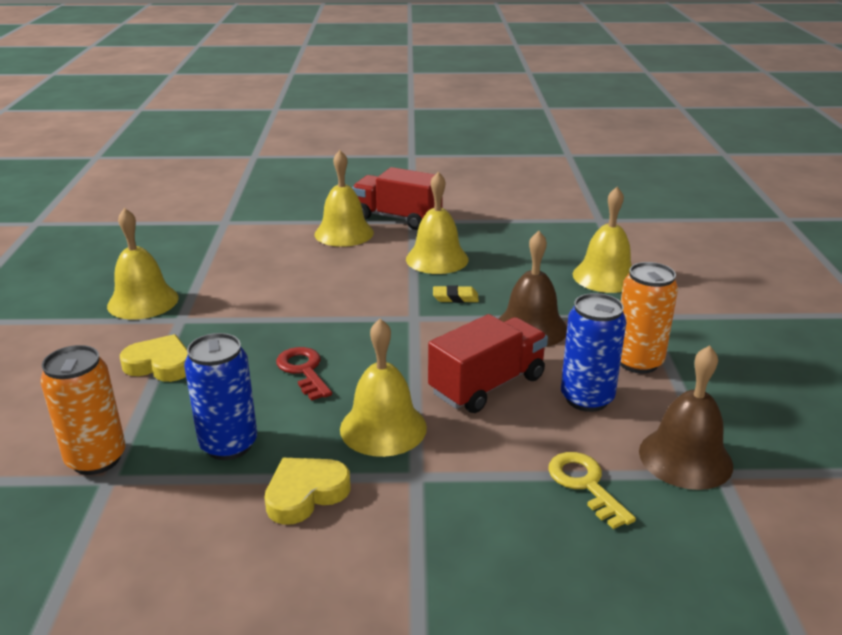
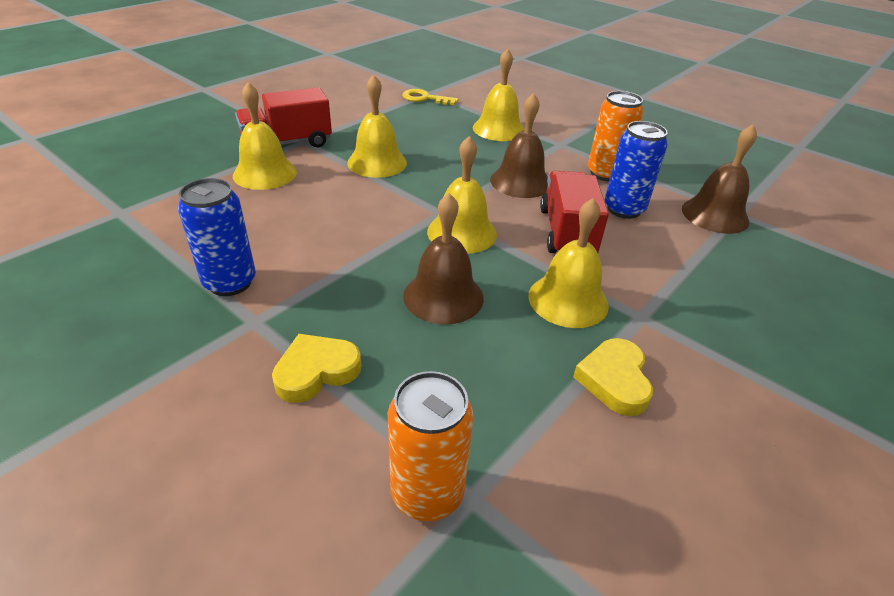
camera: 50 degrees left, 10 degrees up
(143, 301) = (177, 328): yellow bell -> yellow bell (462, 232)
(229, 445) = (503, 390): blue can -> blue can (230, 282)
(304, 370) = (443, 296): red key -> brown bell
(455, 297) = (441, 184): yellow eraser -> none
(585, 484) = (711, 259): yellow key -> yellow key (425, 98)

